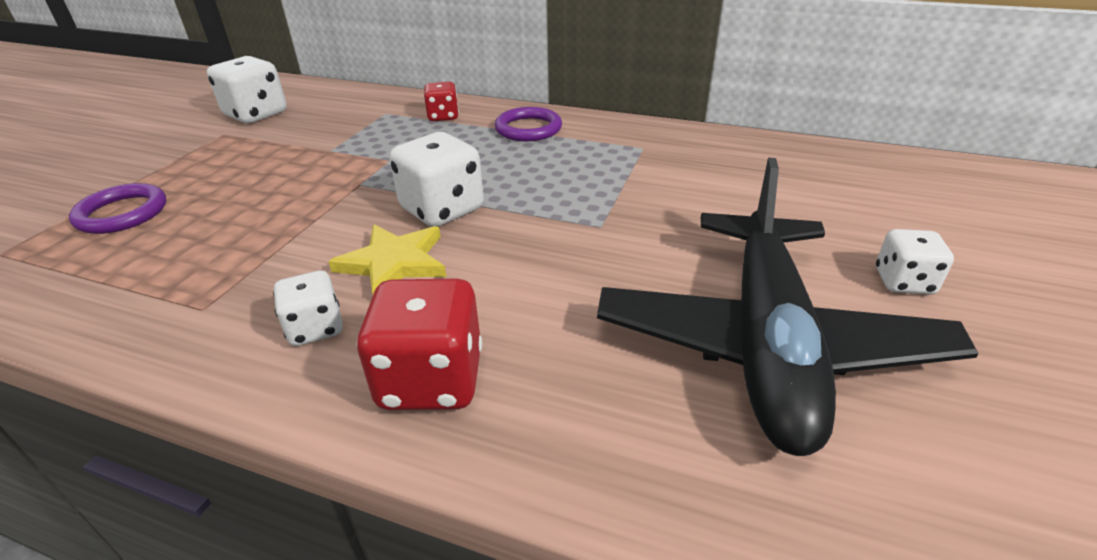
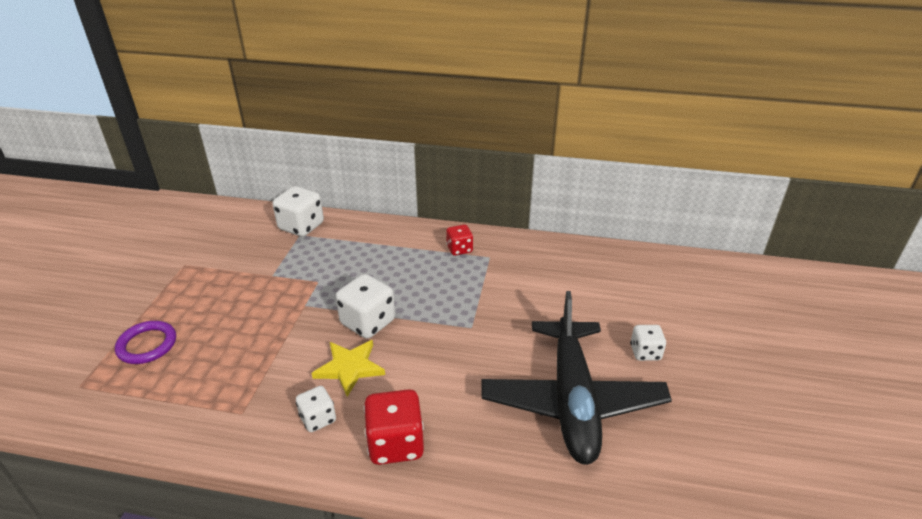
camera: 10 degrees left, 0 degrees up
(256, 114) = (200, 242): white dice -> white dice (301, 226)
(443, 116) = (344, 236): red dice -> red dice (459, 249)
(528, 129) = (408, 244): purple ring -> none

